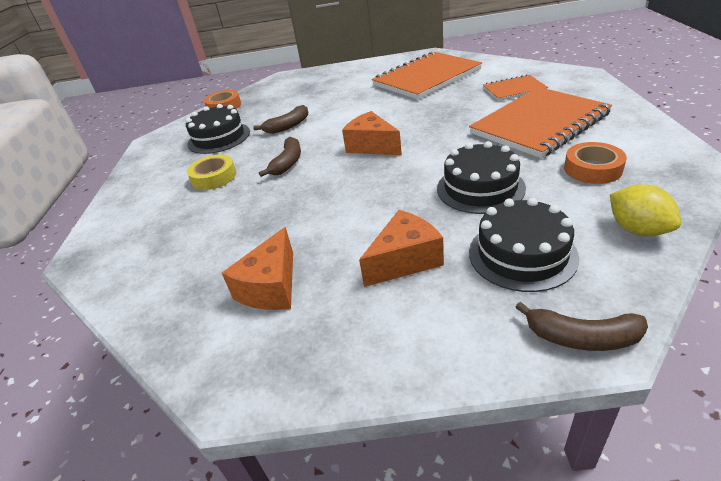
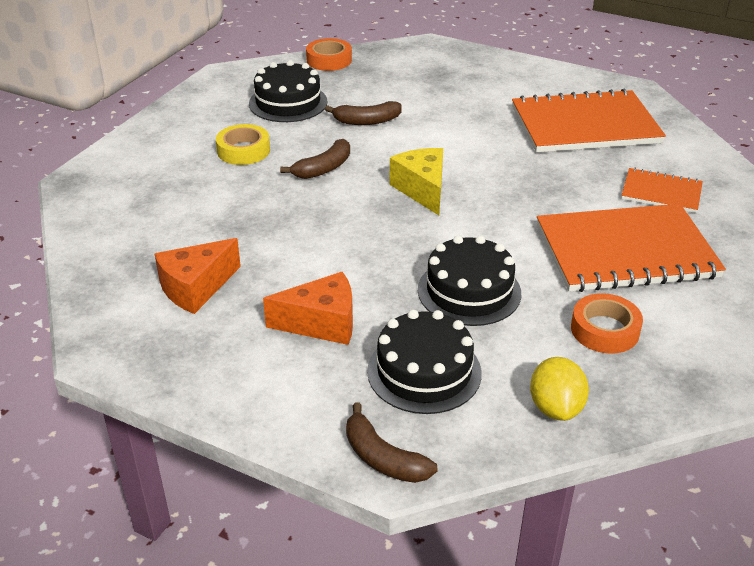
camera: 25 degrees right, 0 degrees up
(372, 146) = (422, 190): orange cheese -> yellow cheese

